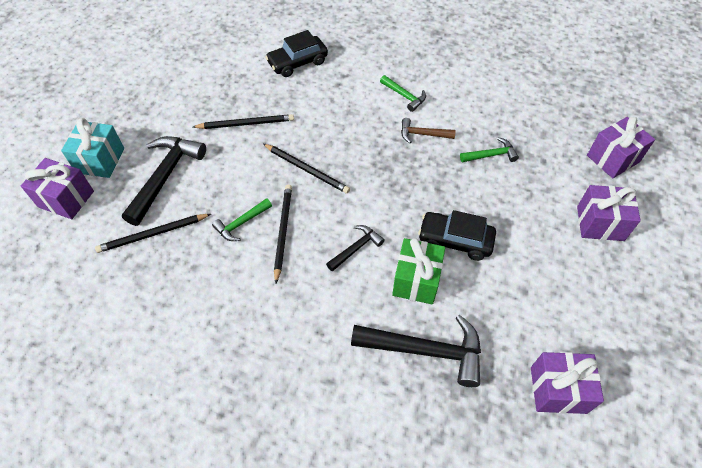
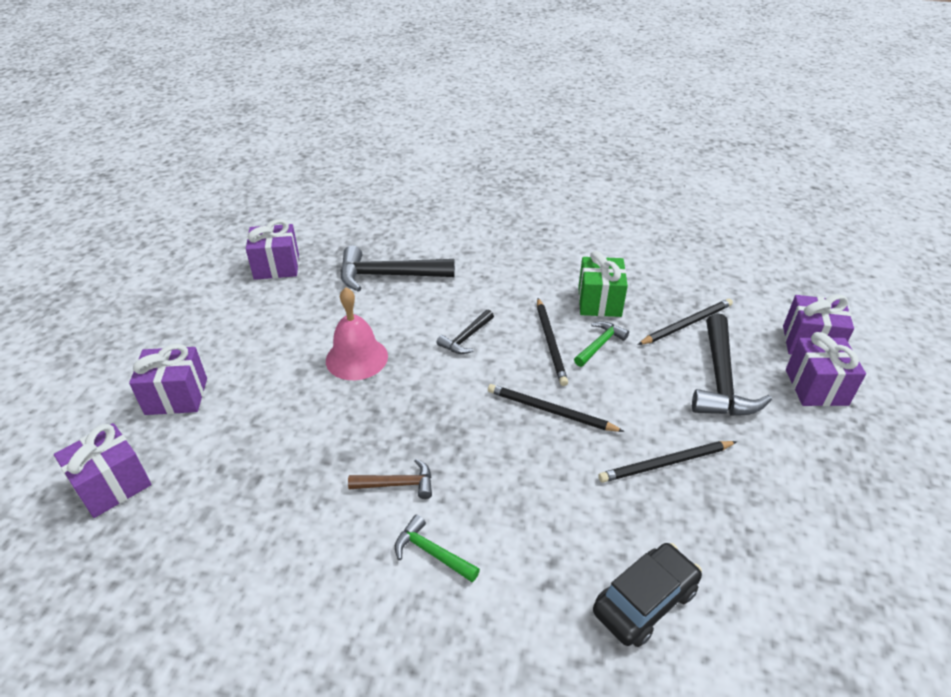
camera: 170 degrees right, 15 degrees down
(100, 160) = (816, 387): turquoise gift -> purple gift
(416, 280) = (399, 320): green gift -> green gift (599, 302)
(455, 240) = (356, 358): black car -> pink bell
(491, 155) = (297, 465): green hammer -> none

